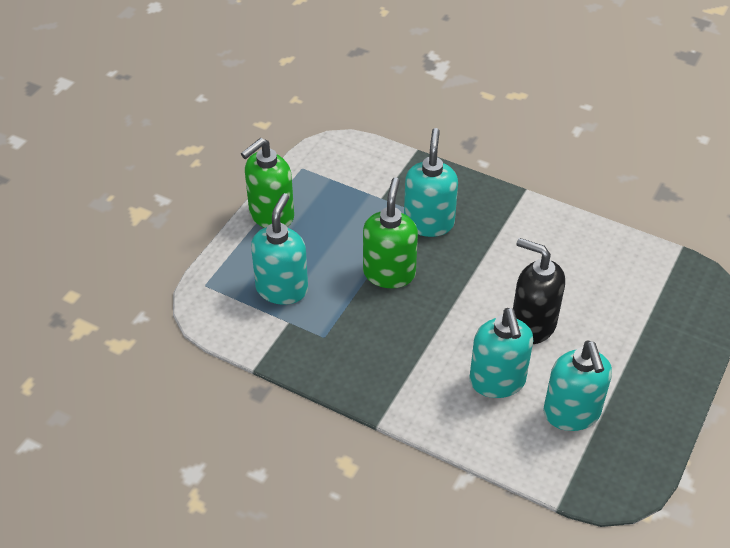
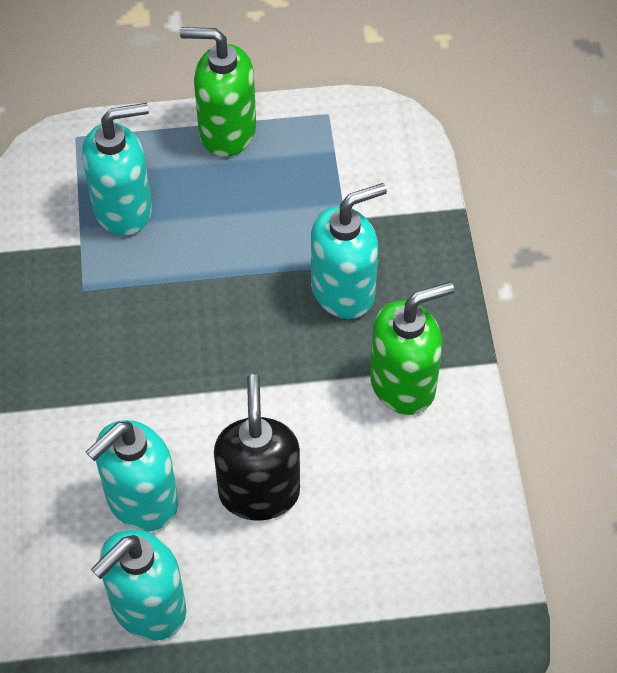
camera: 55 degrees right, 10 degrees up
(389, 273) = (228, 297): green soap dispenser -> green soap dispenser (403, 384)

